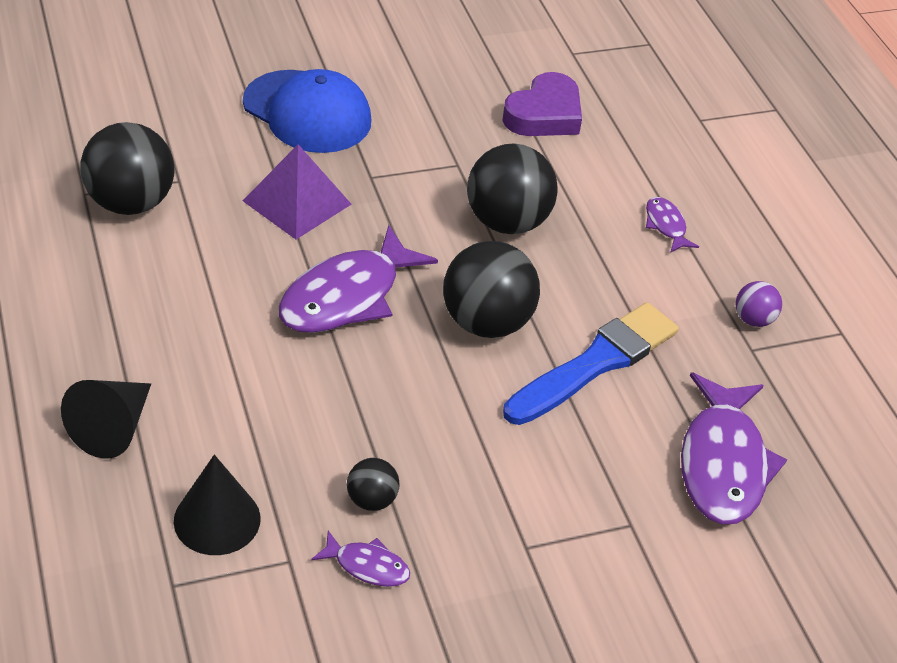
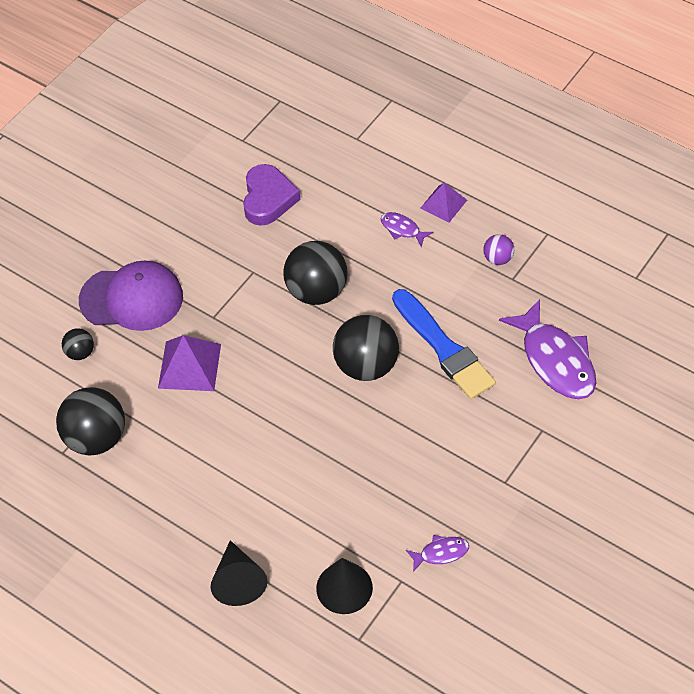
camera: 30 degrees left, 10 degrees up
(307, 112) = (132, 298): blue cap -> purple cap
(347, 297) = (278, 406): purple fish -> none
(371, 500) = (408, 516): black ball -> black ball (80, 353)
(595, 363) = (443, 348): blue brush -> blue brush turned 135 degrees clockwise
(740, 231) = (443, 204): none -> purple pyramid

